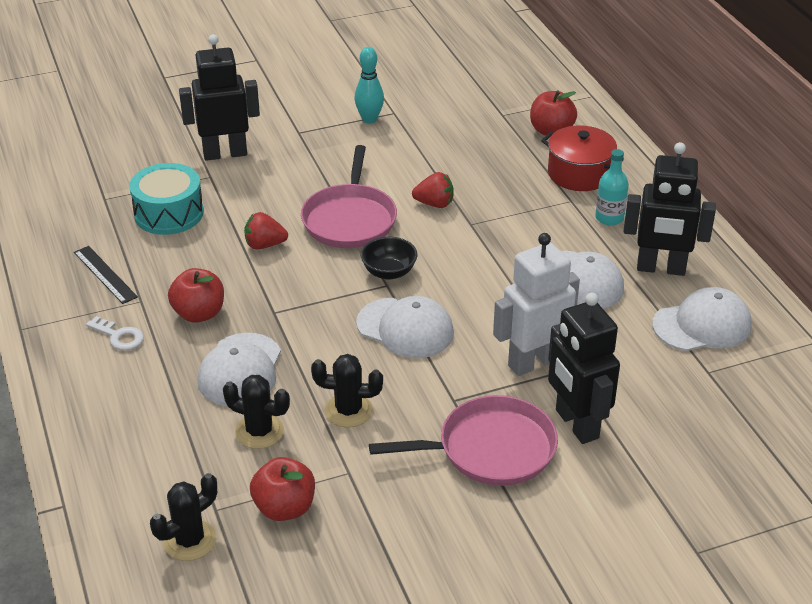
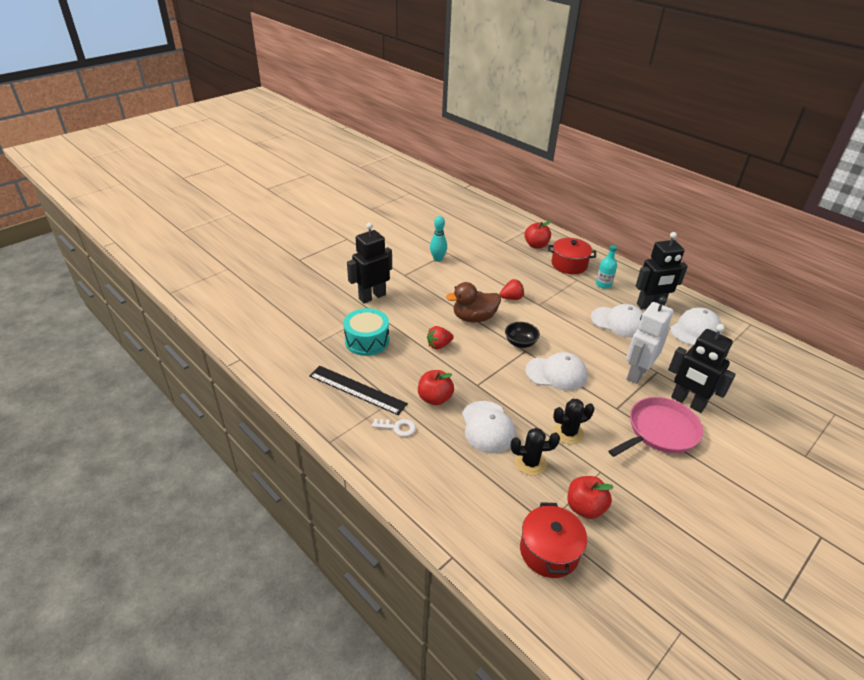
camera: 25 degrees left, 0 degrees up
(105, 274) = (357, 390): black ruler -> black ruler, size x1.56
(189, 540) = (549, 551): black cactus -> red pot
(350, 219) = (474, 318): pink pan -> brown duck

